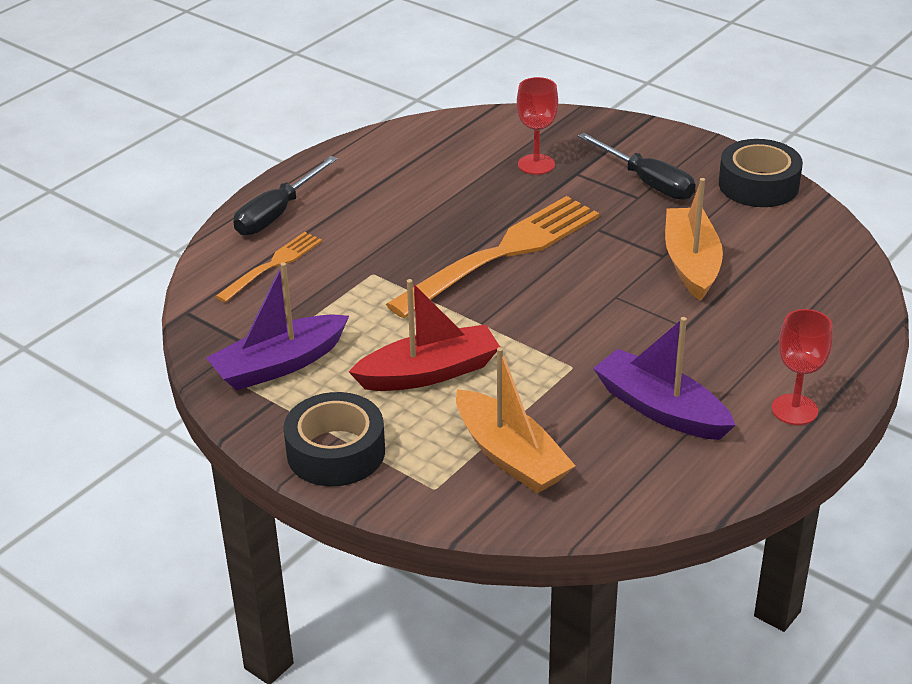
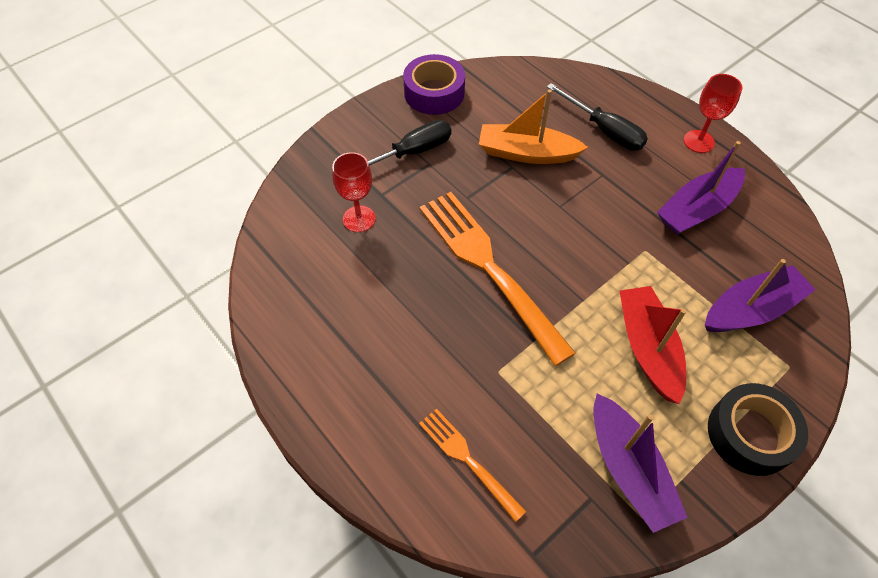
camera: 80 degrees left, 20 degrees up
(277, 213) = (375, 446): black screwdriver -> black screwdriver (604, 130)
(510, 456) = (751, 309): orange boat -> purple boat
(758, 185) = (434, 93): black tape -> purple tape

